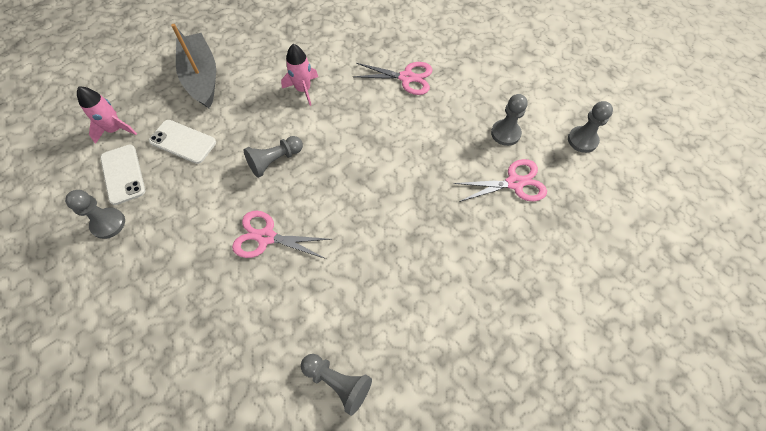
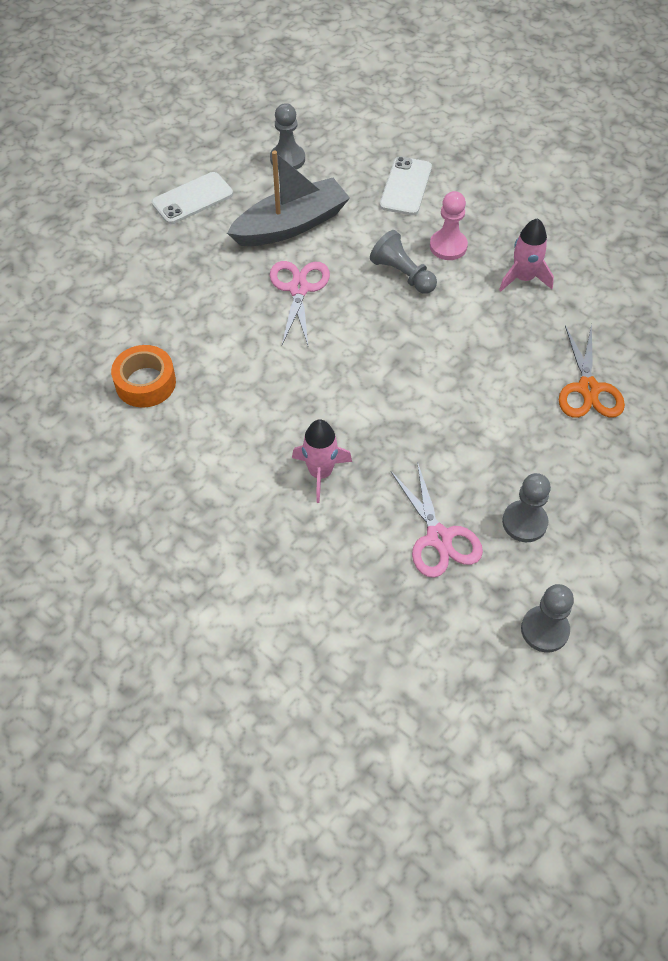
camera: 80 degrees right, 5 degrees down
(115, 129) = (405, 127): pink rocket -> pink rocket (320, 473)
(123, 174) = (349, 151): white phone -> white phone (192, 199)
(201, 77) = (507, 176): grey boat -> grey boat (291, 225)
(257, 127) = (448, 246): none -> pink pawn
(338, 382) = (145, 383): grey pawn -> orange tape
(406, 78) = (588, 389): pink scissors -> orange scissors

